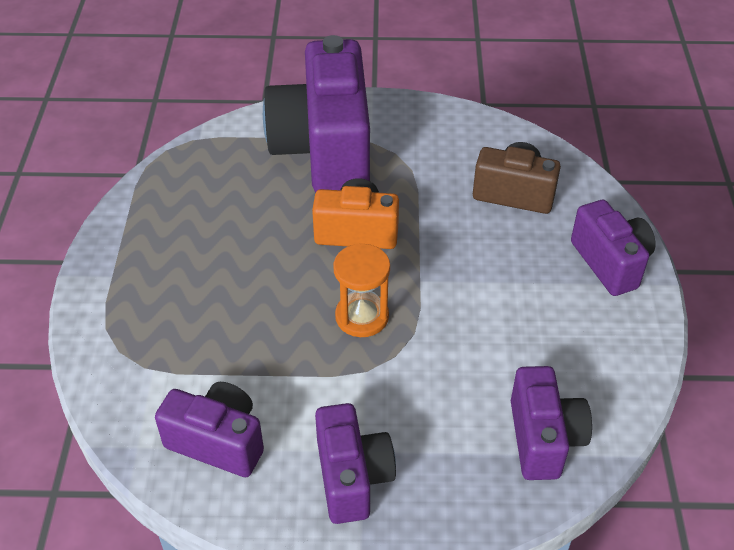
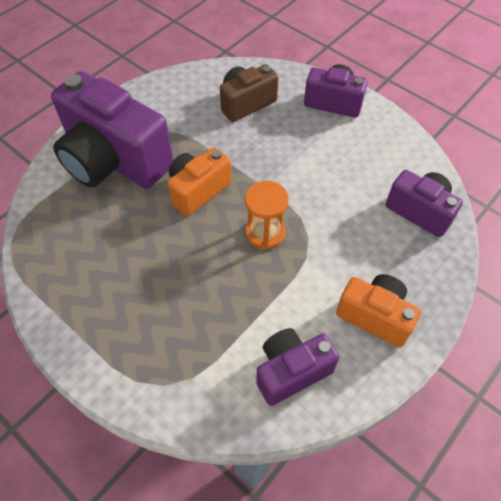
camera: 50 degrees left, 10 degrees up
(352, 477) = (375, 316): purple camera -> orange camera

